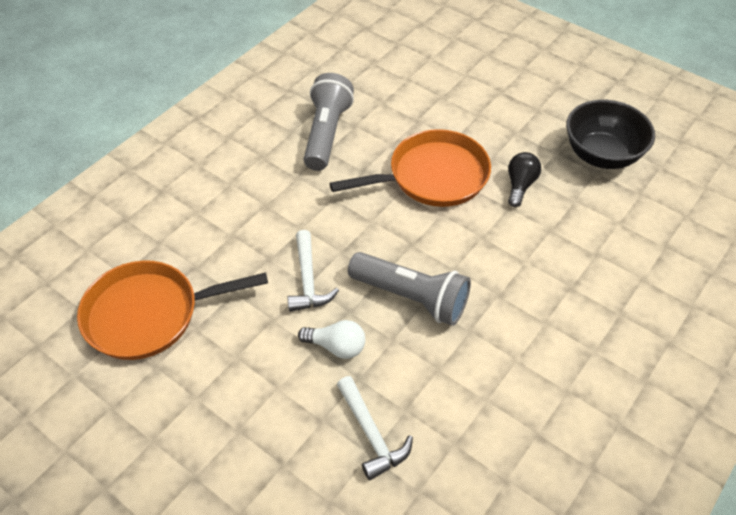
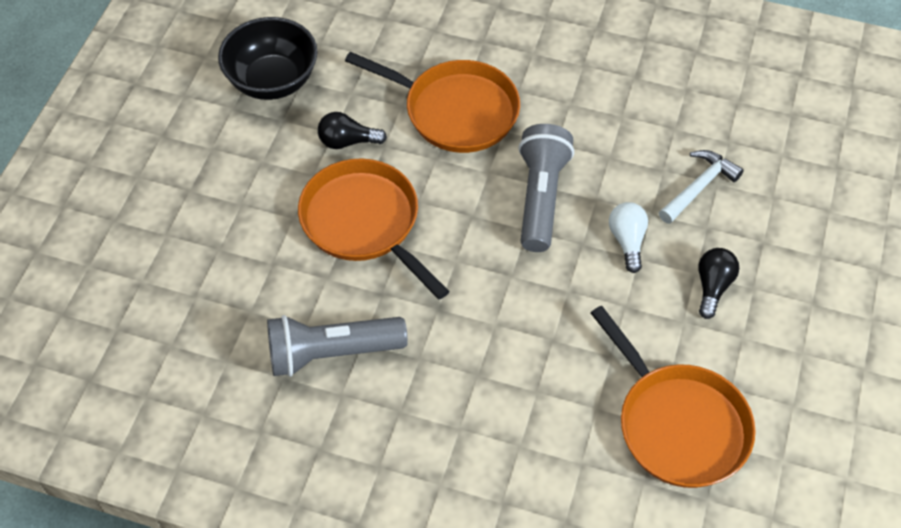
camera: 110 degrees left, 5 degrees up
(256, 396) = (713, 287): none -> black light bulb
(308, 280) = (562, 292): white hammer -> none
(533, 266) = (455, 111): none -> orange pan

